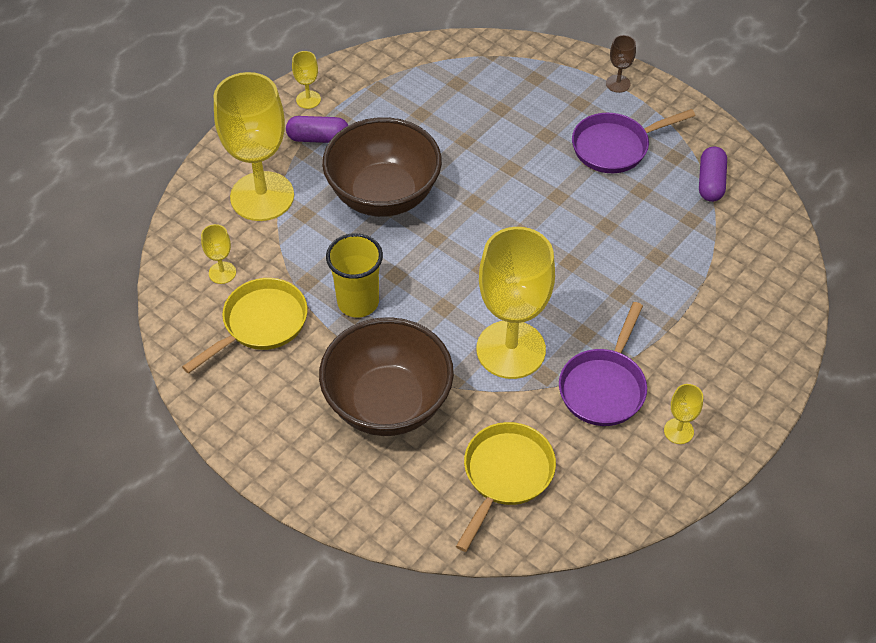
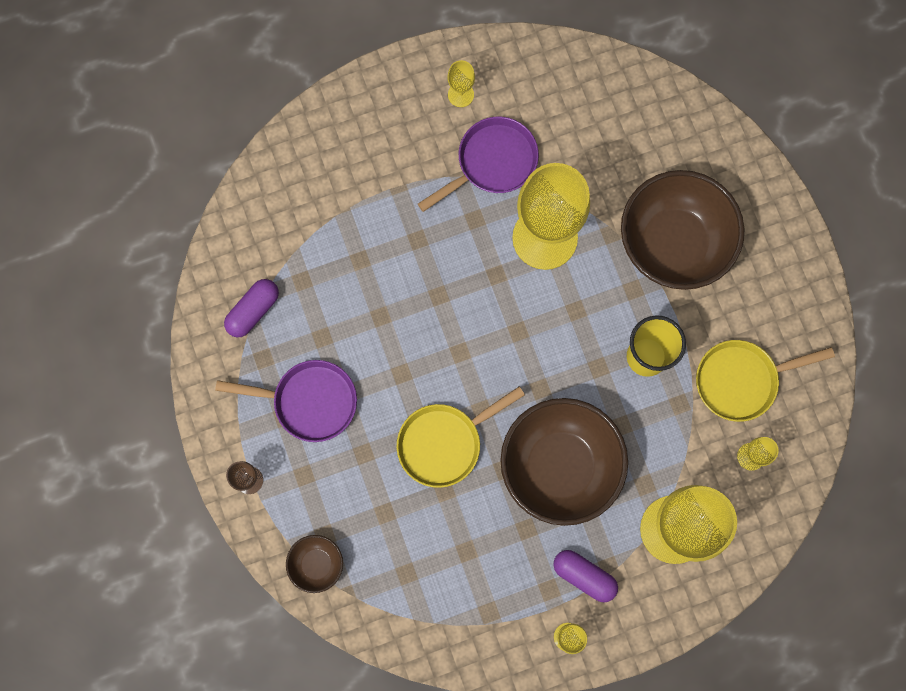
camera: 150 degrees left, 25 degrees up
(505, 475) = (617, 131): yellow pan -> yellow pan (444, 443)
(527, 61) = (316, 564): none -> brown bowl

